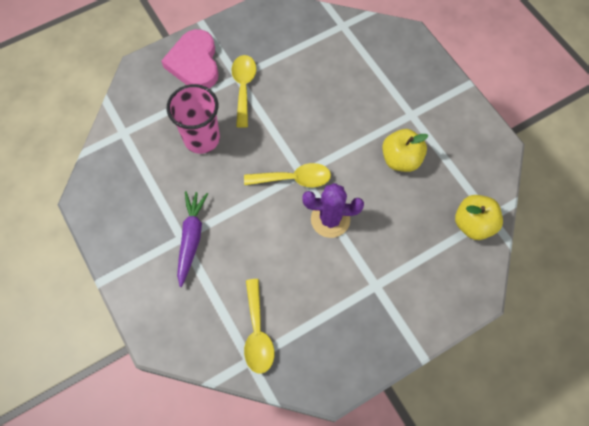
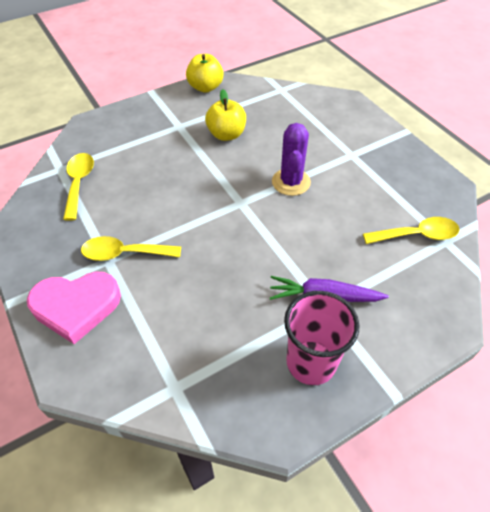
camera: 90 degrees left, 15 degrees down
(202, 138) = (192, 293): pink cup -> pink cup (311, 362)
(294, 179) = (247, 208): yellow spoon -> yellow spoon (79, 183)
(473, 224) = (288, 98): yellow apple -> yellow apple (205, 87)

